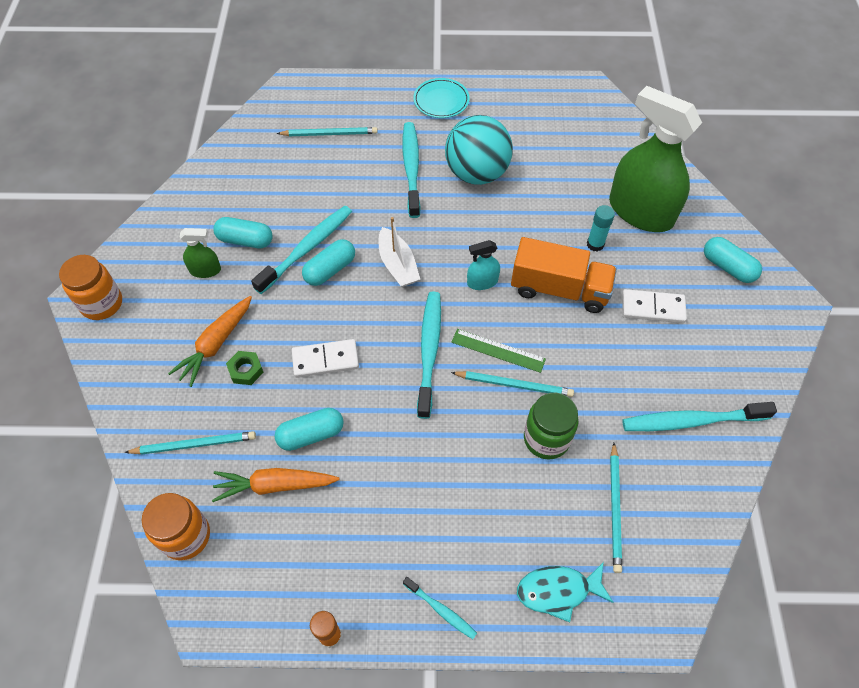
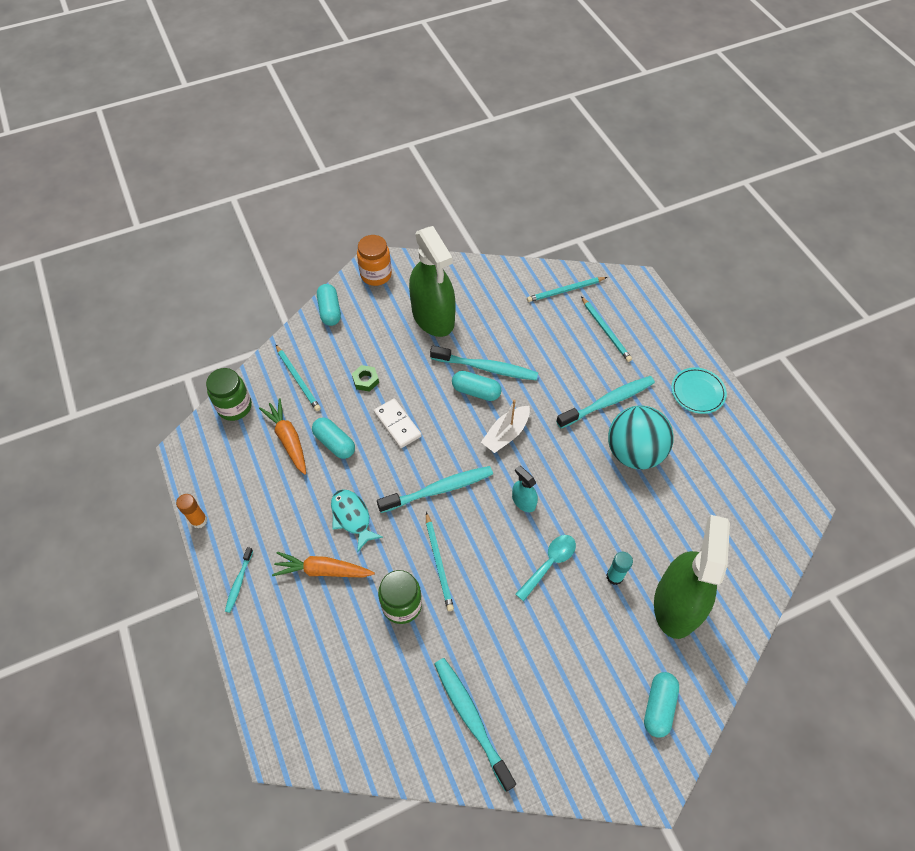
camera: 65 degrees right, 0 degrees up
(186, 536) = (234, 407): orange jar -> green jar
(205, 270) = (433, 316): green spray bottle -> green spray bottle, size x2.35
(216, 344) = (377, 353): orange carrot -> orange carrot (323, 570)
(245, 240) = (472, 327): turquoise capsule -> turquoise capsule (330, 311)
(498, 350) = (464, 538): green ruler -> none
(558, 591) = (280, 659): turquoise fish -> turquoise fish (352, 517)
(559, 289) = (549, 564): orange truck -> turquoise spoon
(615, 509) = (363, 679): turquoise pencil -> turquoise pencil (565, 290)
(652, 308) = (572, 649): white domino -> none

